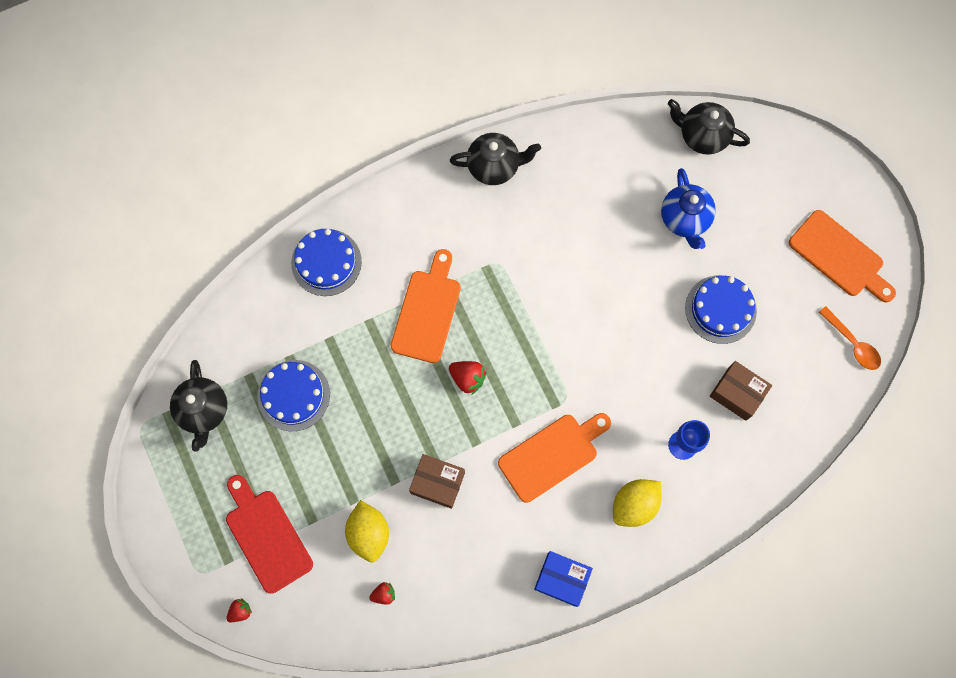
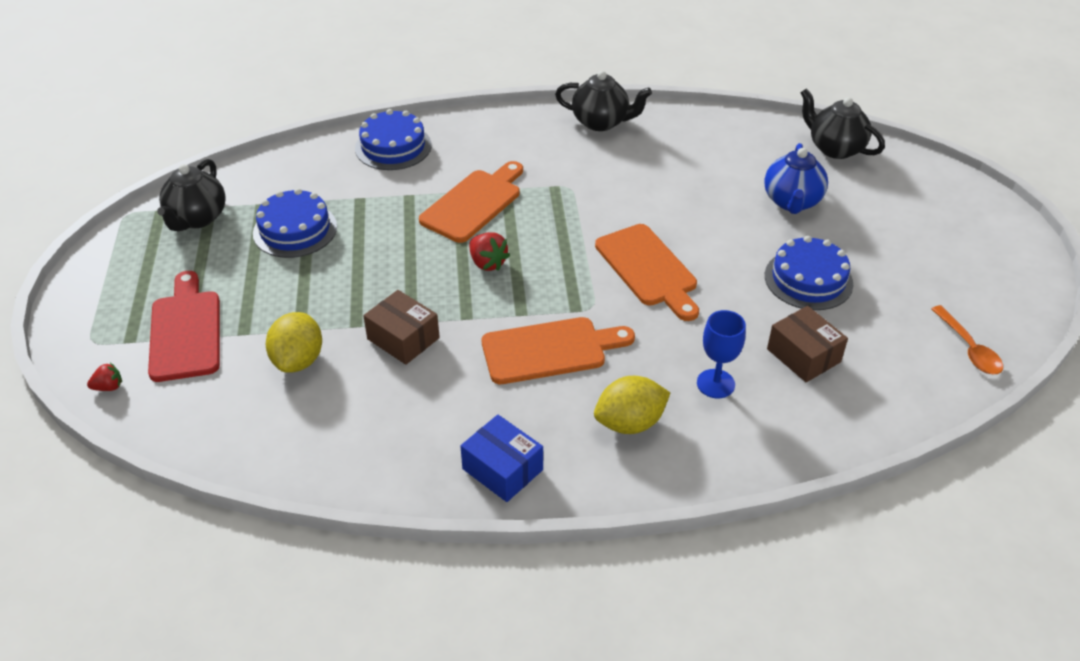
camera: 20 degrees right, 30 degrees down
(384, 594) = (278, 419): red strawberry -> none
(839, 256) = (971, 271): orange cutting board -> orange cutting board (648, 269)

